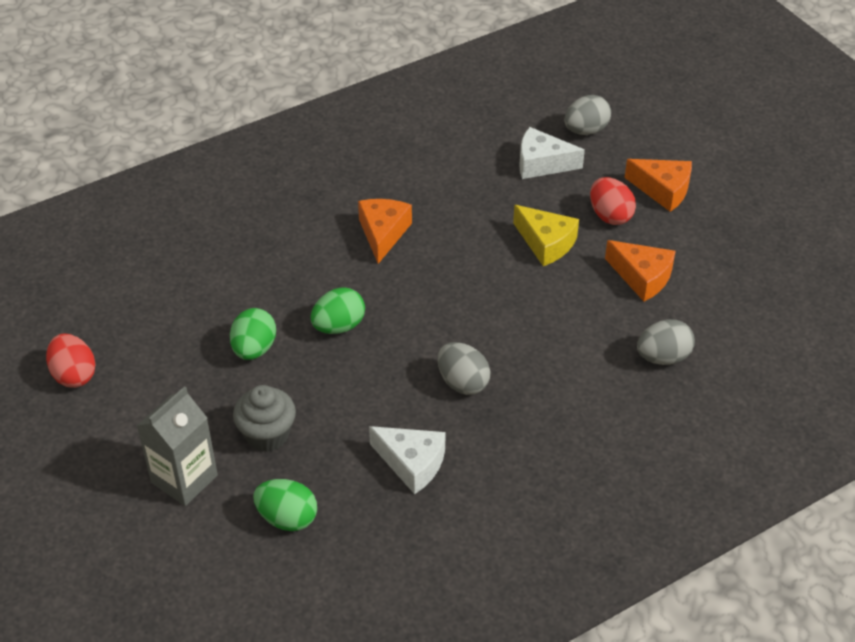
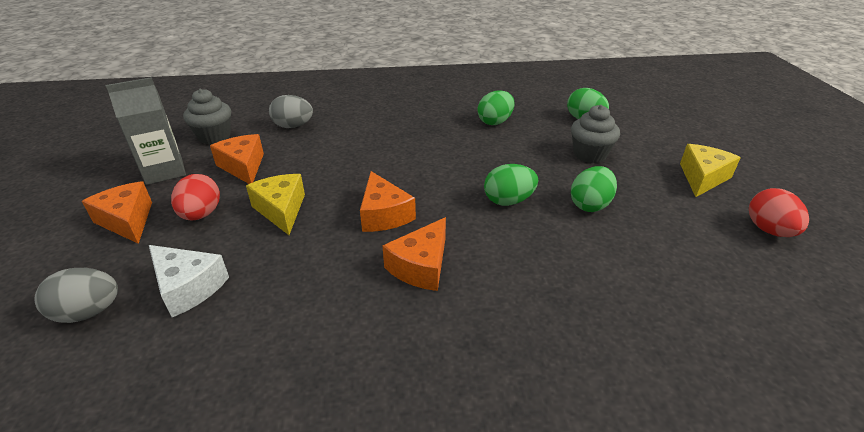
camera: 155 degrees left, 10 degrees down
(129, 437) = (702, 178): none -> yellow cheese
(184, 479) = (654, 148): grey carton -> grey carton (164, 171)
(412, 463) = (495, 122): white cheese -> green egg
(449, 270) = (384, 214): none -> orange cheese
(462, 382) = (434, 146): grey egg -> none
(730, 306) = (214, 136): none -> grey cupcake

